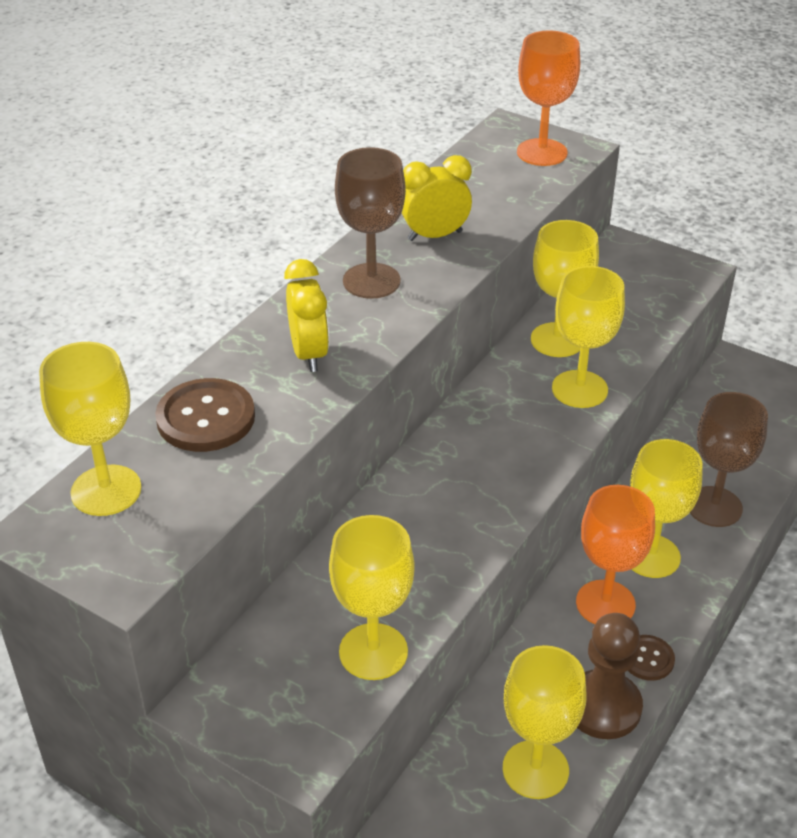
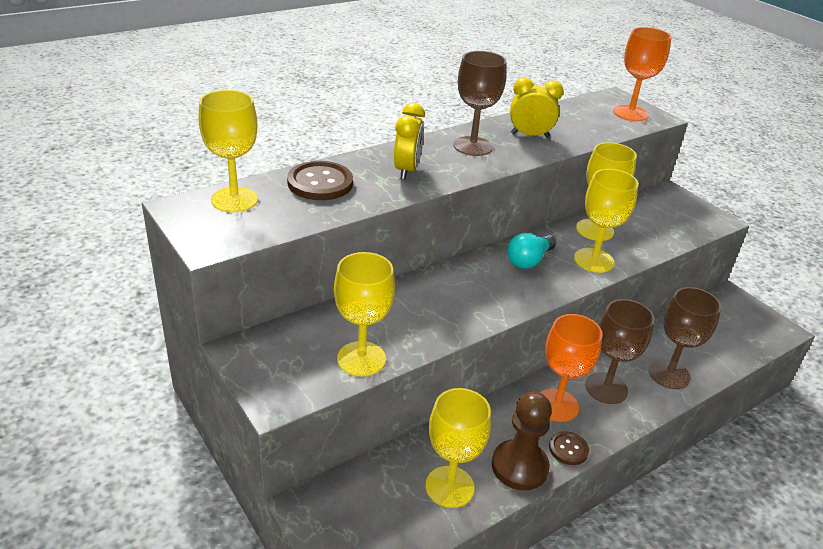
camera: 20 degrees right, 5 degrees down
(500, 419) = (529, 260): none -> turquoise light bulb
(651, 556) = (606, 388): yellow goblet -> brown goblet

